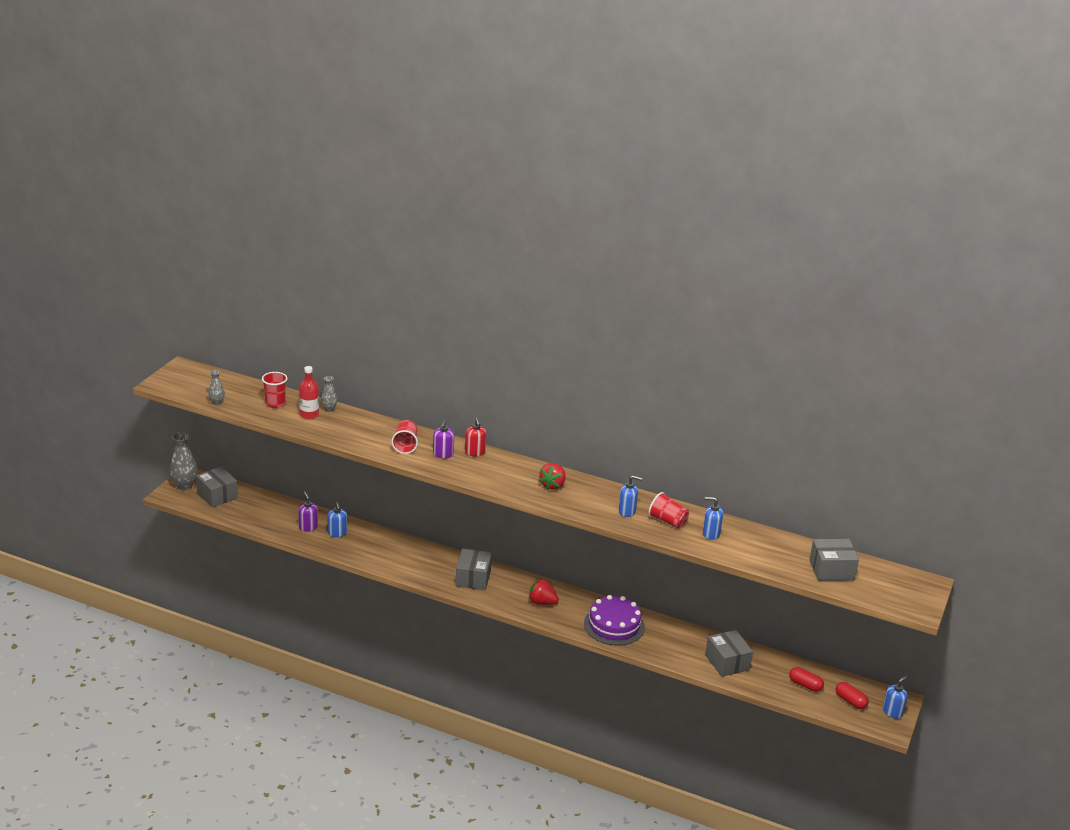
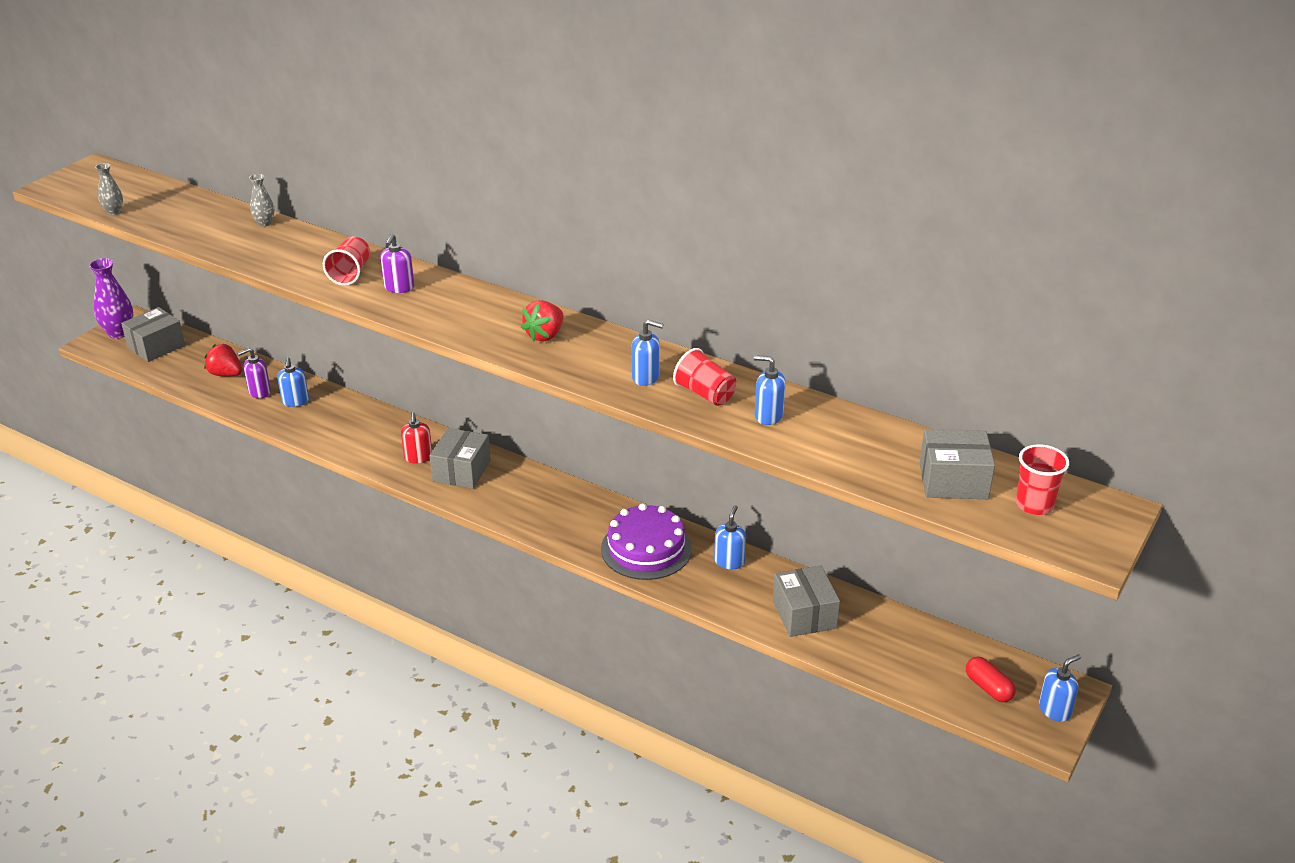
camera: 10 degrees right, 5 degrees up
(184, 486) = (119, 333): grey vase -> purple vase
(217, 495) = (156, 346): grey box -> grey box turned 75 degrees clockwise
(275, 404) = (193, 215): red cup -> red cup (1034, 505)
(308, 527) = (259, 392): purple soap dispenser -> purple soap dispenser turned 105 degrees counterclockwise
(309, 415) = (233, 230): red bottle -> none
(475, 452) = (447, 286): red soap dispenser -> red soap dispenser (418, 457)
(542, 602) = (549, 510): red strawberry -> red strawberry (226, 374)
(670, 631) = (729, 561): none -> blue soap dispenser
(805, 685) = (920, 657): red capsule -> none

